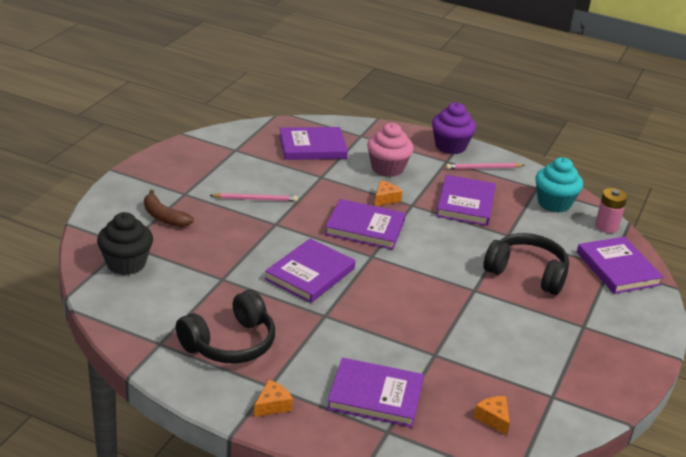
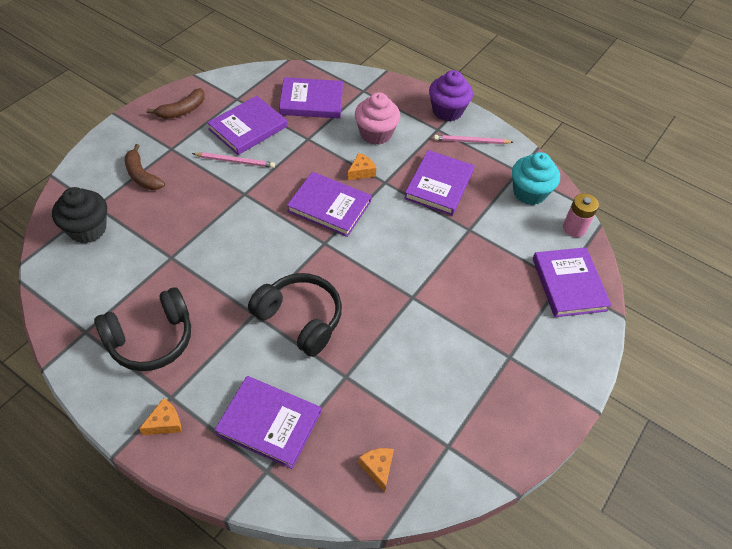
camera: 10 degrees right, 20 degrees up
(183, 162) = (182, 110): none -> brown banana
(310, 274) = (256, 260): purple book -> purple book (248, 128)
(527, 273) = (472, 281): black headphones -> black headphones (299, 319)

